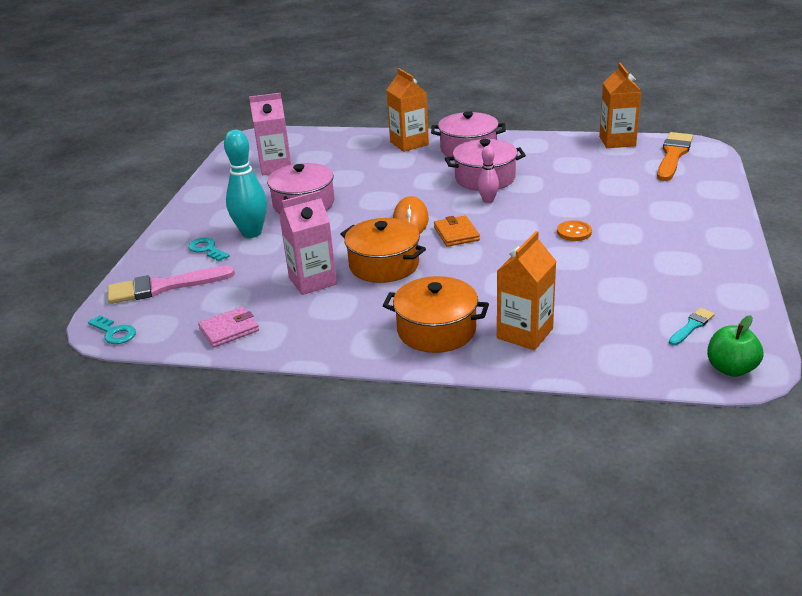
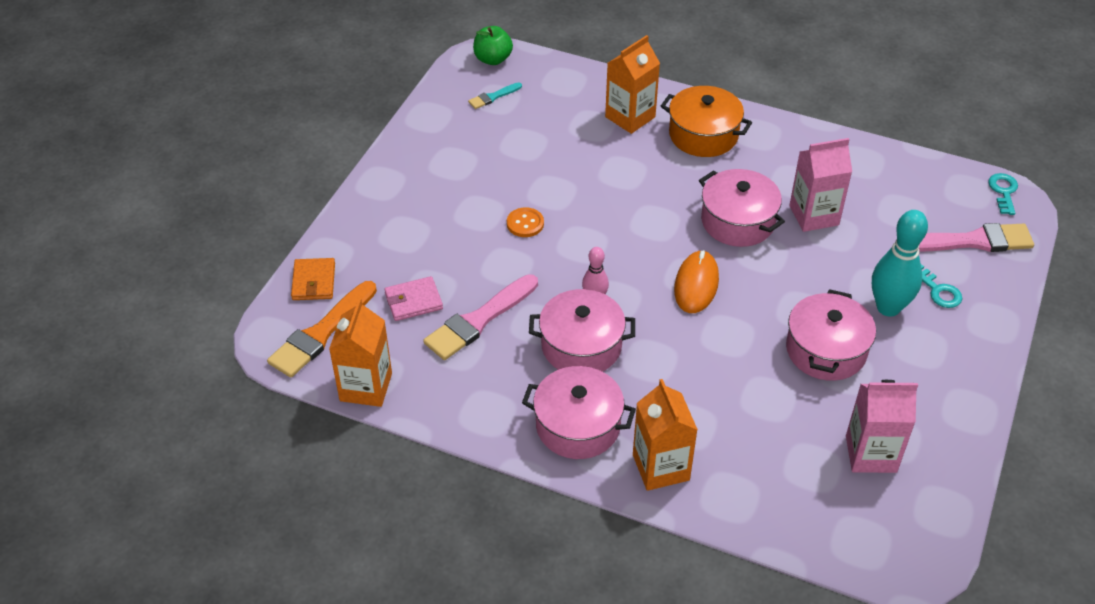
camera: 170 degrees left, 15 degrees up
(114, 333) = (1003, 191): turquoise key -> turquoise key turned 45 degrees clockwise
(229, 330) = (892, 172): pink wallet -> pink wallet (413, 301)
(384, 265) = (737, 221): orange pot -> pink pot
(456, 233) = (650, 250): orange wallet -> orange wallet (313, 281)
(567, 177) = (479, 320): none -> pink brush

